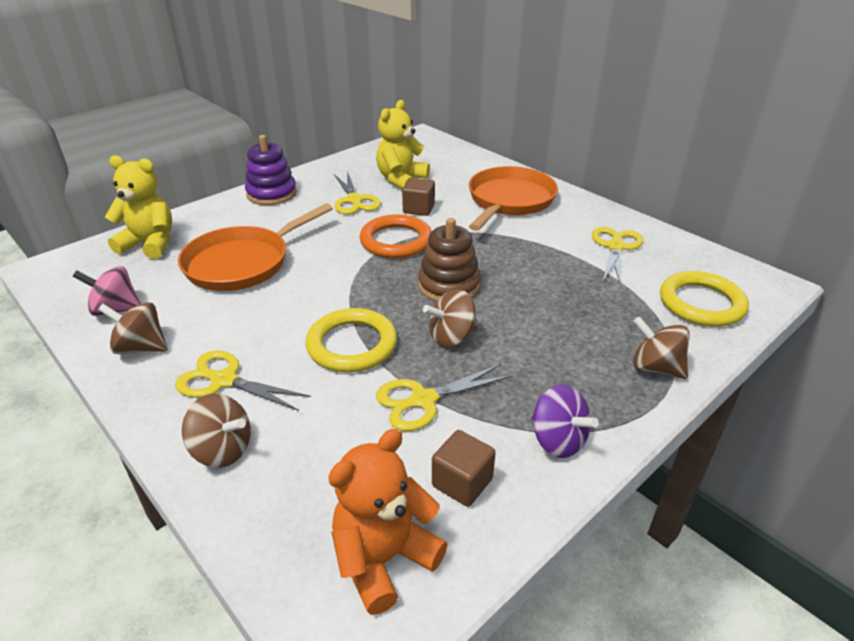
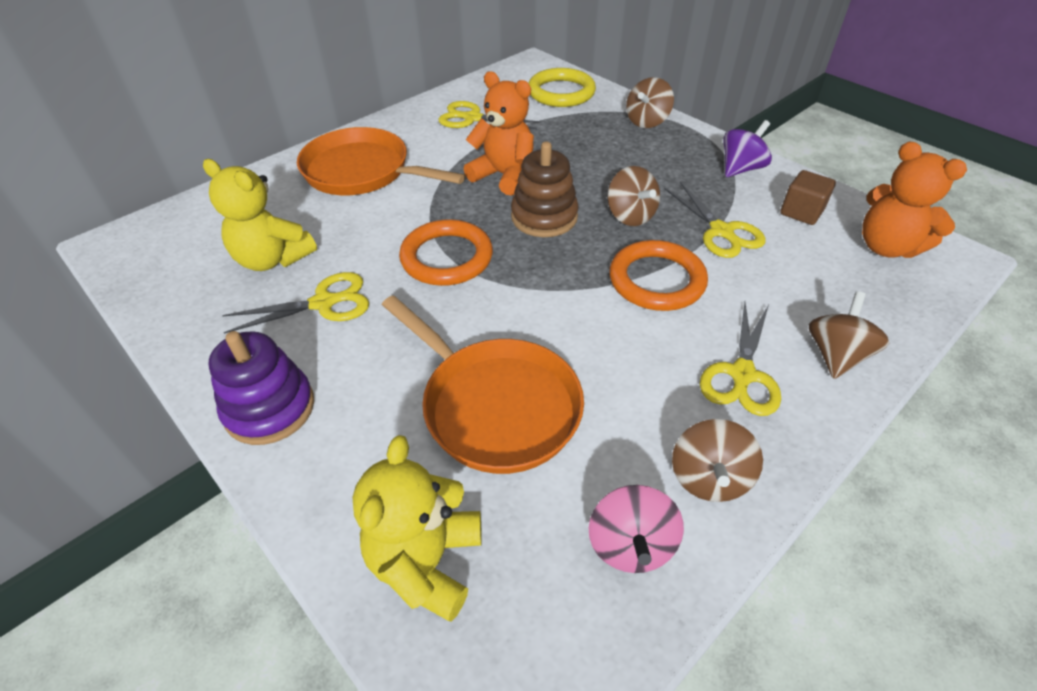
camera: 90 degrees left, 10 degrees up
(352, 345) = (656, 280): yellow ring -> orange ring
(418, 209) = (365, 241): brown cube -> none
(514, 265) = (504, 175): none -> orange teddy bear

